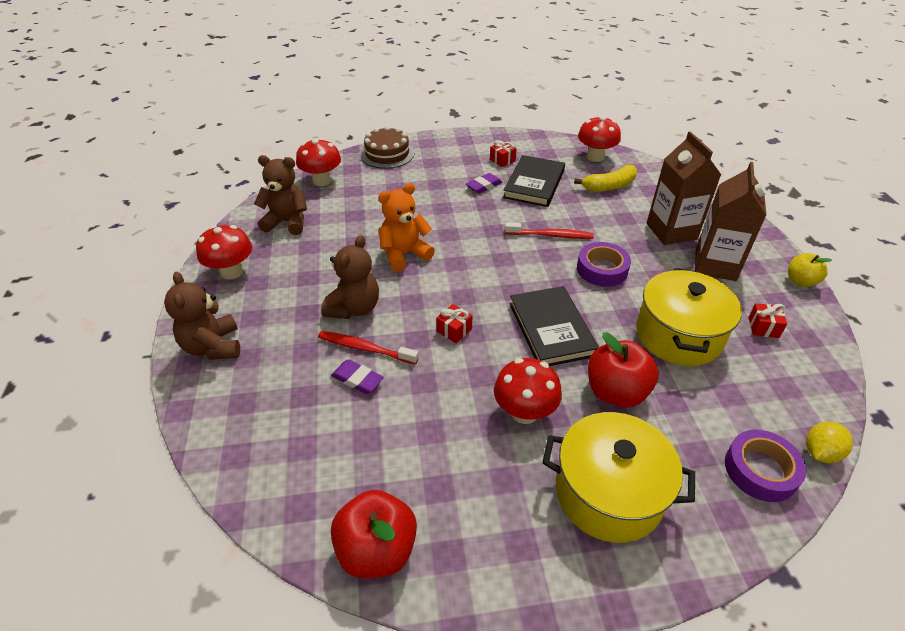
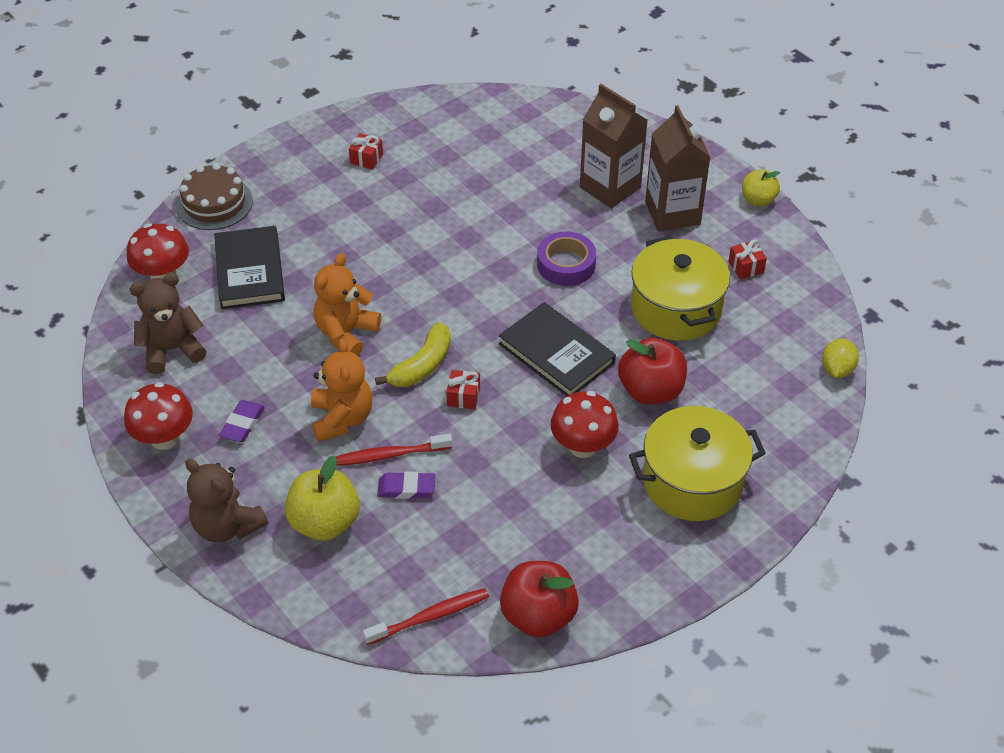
camera: 30 degrees left, 5 degrees up
(278, 376) = (325, 522): none -> yellow apple
(354, 308) = (342, 418): brown teddy bear -> orange teddy bear
(484, 186) = (370, 205): purple eraser -> purple eraser (242, 424)
(534, 184) = (427, 180): black book -> black book (249, 271)
(551, 235) = (489, 243): red toothbrush -> red toothbrush (430, 617)
(595, 157) = (473, 112): red mushroom -> none
(609, 186) = (513, 150): yellow banana -> yellow banana (422, 365)
(760, 470) = (798, 406): purple tape -> none

